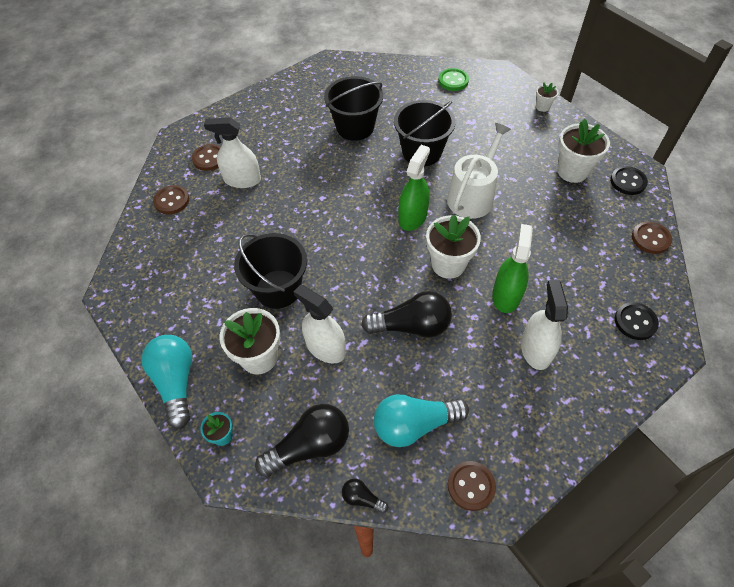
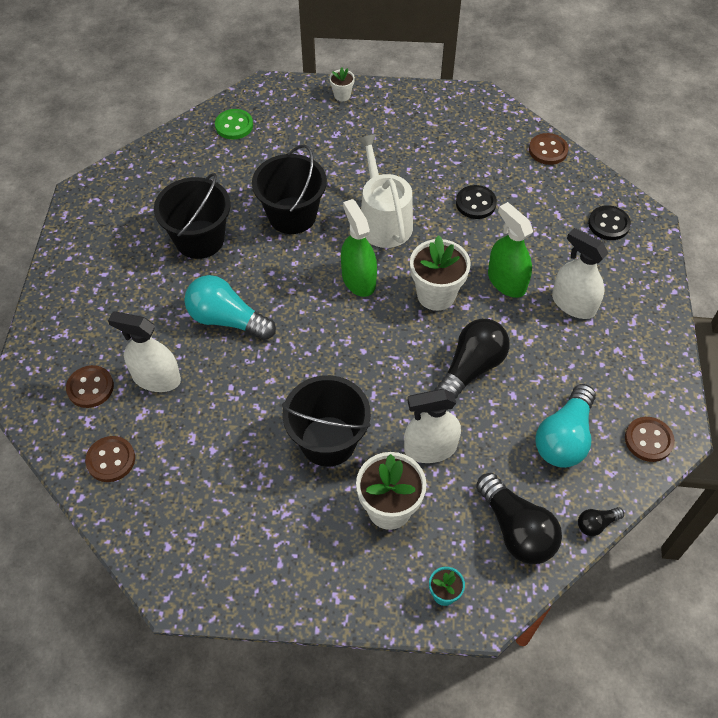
camera: 50 degrees left, 0 degrees up
(176, 382) = (349, 598): turquoise light bulb -> turquoise light bulb (227, 319)
(242, 180) = (156, 378): white spray bottle -> white spray bottle turned 60 degrees clockwise
(310, 446) = (516, 530): black light bulb -> black light bulb turned 135 degrees clockwise
(572, 171) = (432, 137): white flower pot -> none
(628, 182) = (481, 115): black button -> black button (475, 203)

